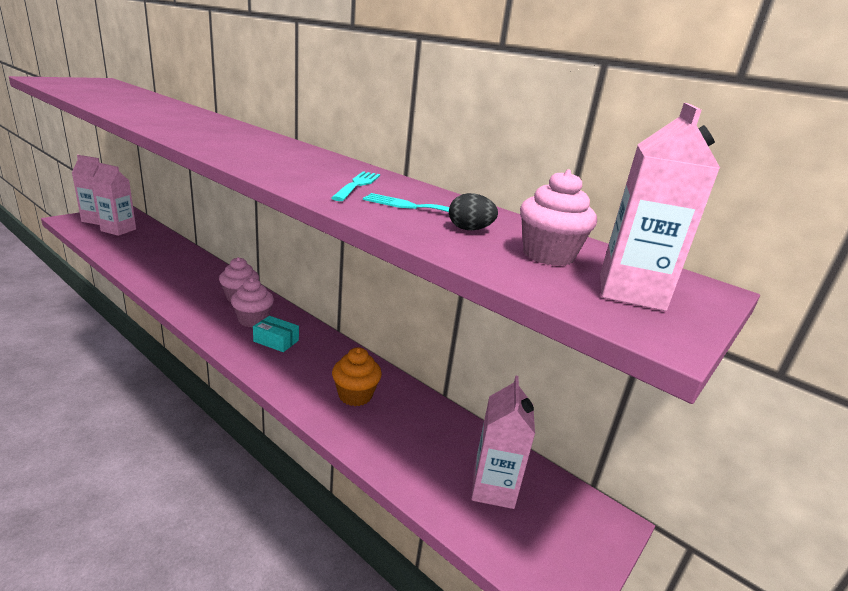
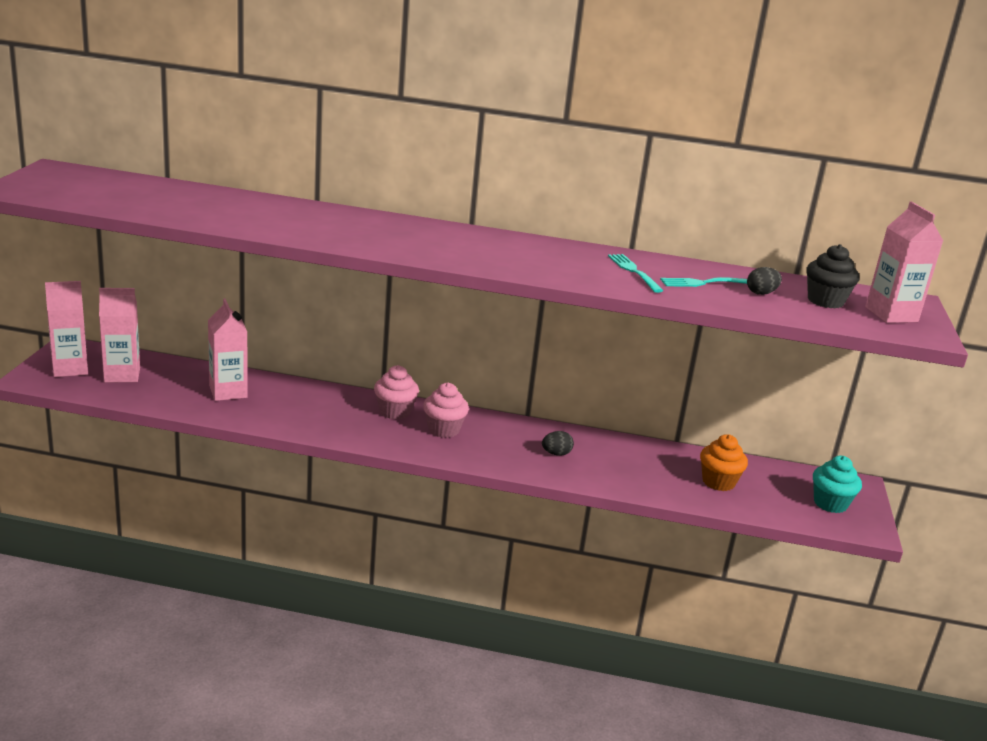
camera: 30 degrees left, 0 degrees up
(276, 341) = (493, 441): turquoise box -> none
(312, 368) = (556, 454): none -> black egg
(355, 395) = (617, 463): orange cupcake -> orange cupcake (718, 482)
(493, 488) = (778, 490): pink carton -> pink carton (228, 392)
(543, 532) = (830, 503): none -> turquoise cupcake
(548, 255) = (825, 301): pink cupcake -> black cupcake

